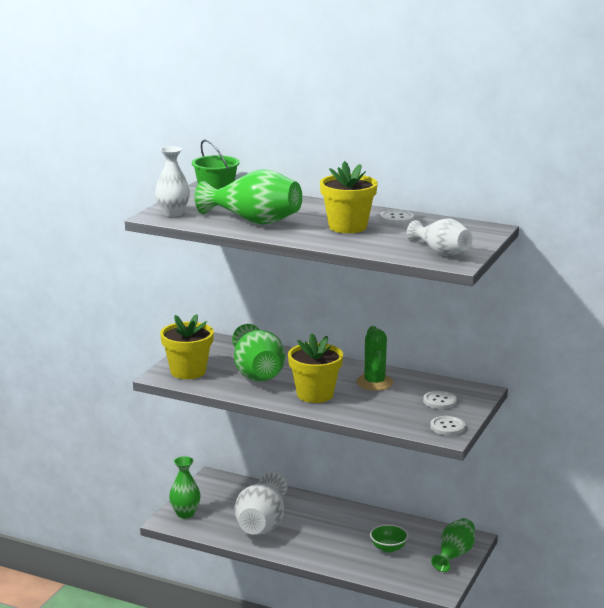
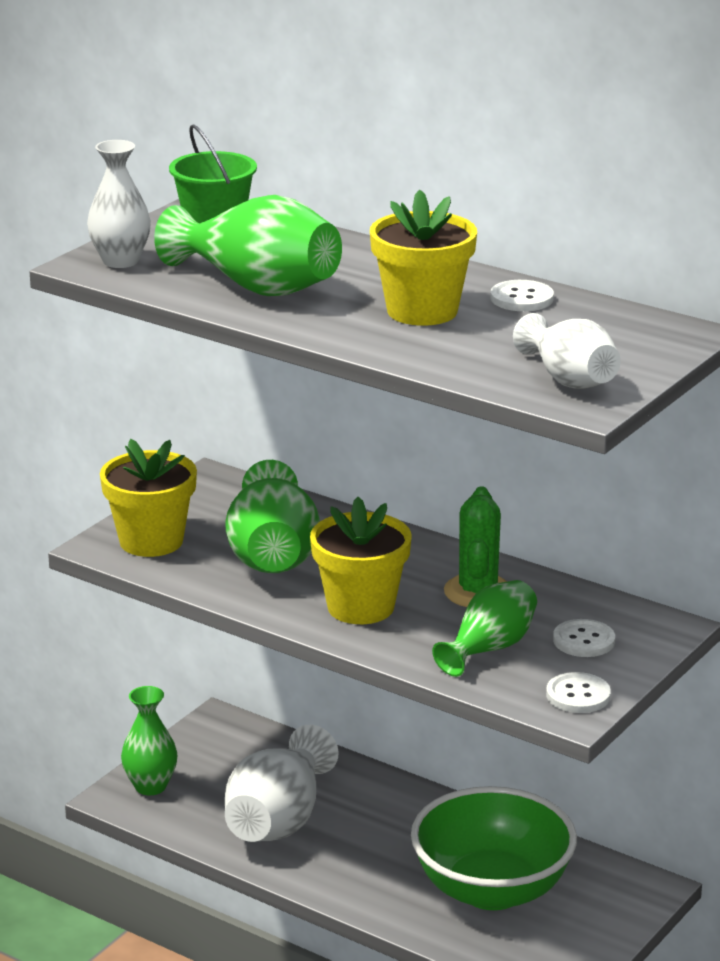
camera: 10 degrees right, 5 degrees up
(388, 548) = (492, 890): green bowl -> green bowl, size x2.34
(454, 555) = (608, 916): green vase -> green vase (489, 648)

